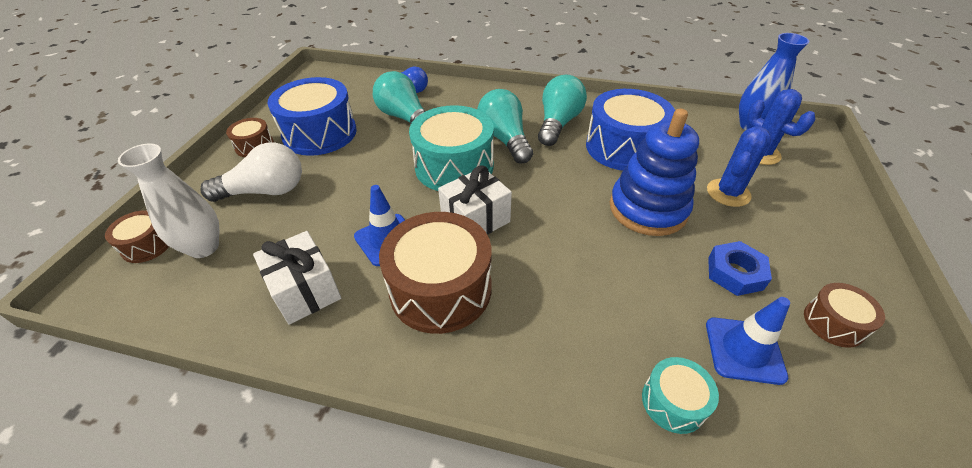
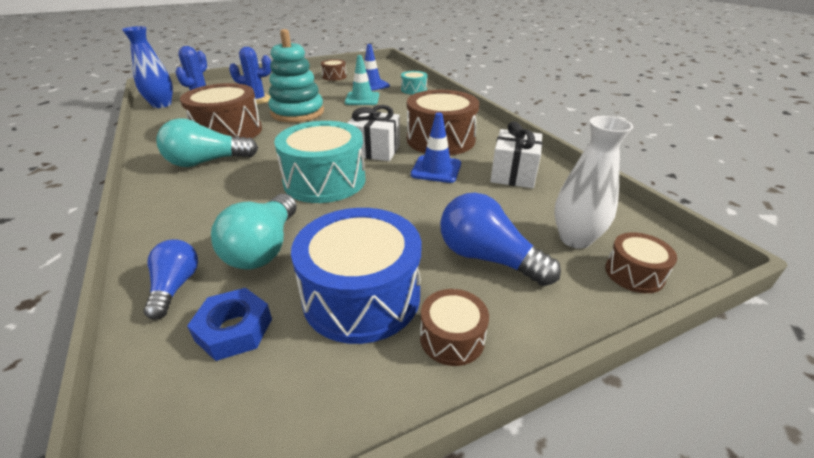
camera: 130 degrees left, 10 degrees down
(265, 191) = (487, 258): white light bulb -> blue light bulb
(505, 139) = (257, 175): turquoise light bulb -> none
(624, 147) = (228, 131): blue drum -> brown drum
(648, 209) = (297, 112): blue stacking toy -> turquoise stacking toy
(663, 295) = (362, 99): none -> turquoise traffic cone
(735, 273) = (326, 91): blue nut -> blue nut (234, 329)

